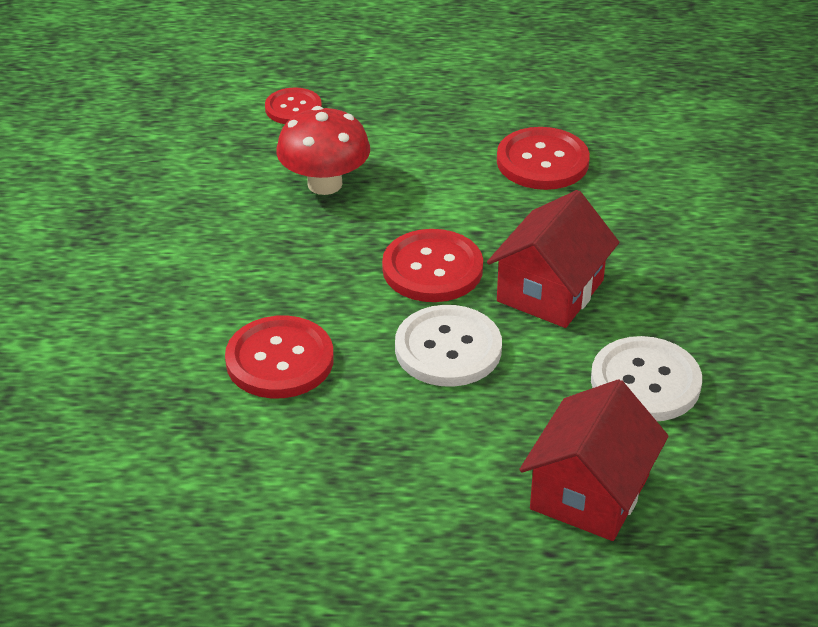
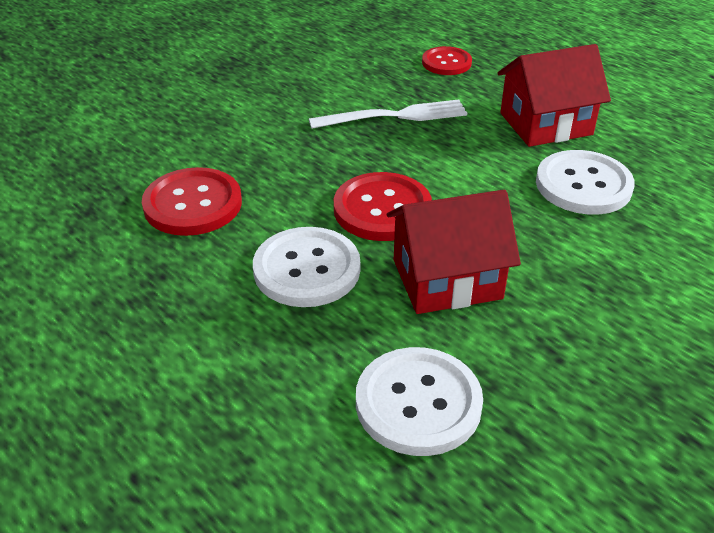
camera: 45 degrees right, 0 degrees up
(325, 184) = (395, 116): red mushroom -> white fork
(542, 161) = (583, 185): red button -> white button
(589, 492) = (236, 455): red house -> red house (545, 124)

